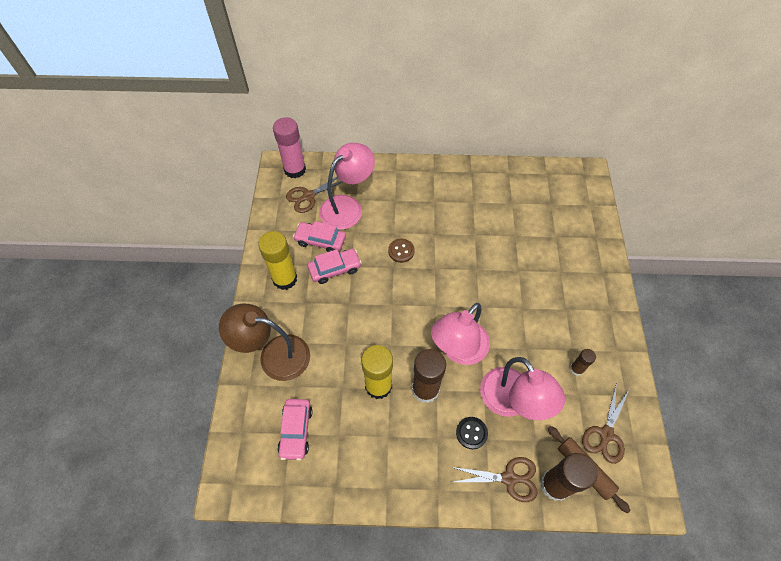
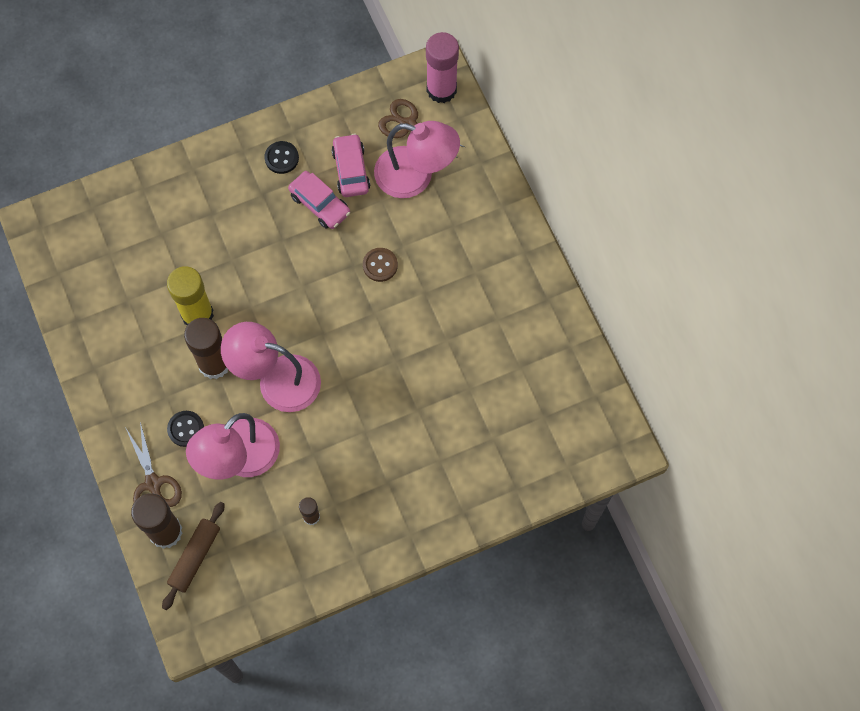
camera: 65 degrees right, 10 degrees up
(274, 355) = (185, 195): brown lamp -> none
(285, 279) = (281, 158): yellow glue stick -> black button
(296, 431) = (114, 257): pink car -> none
(606, 435) = (244, 570): brown scissors -> none

